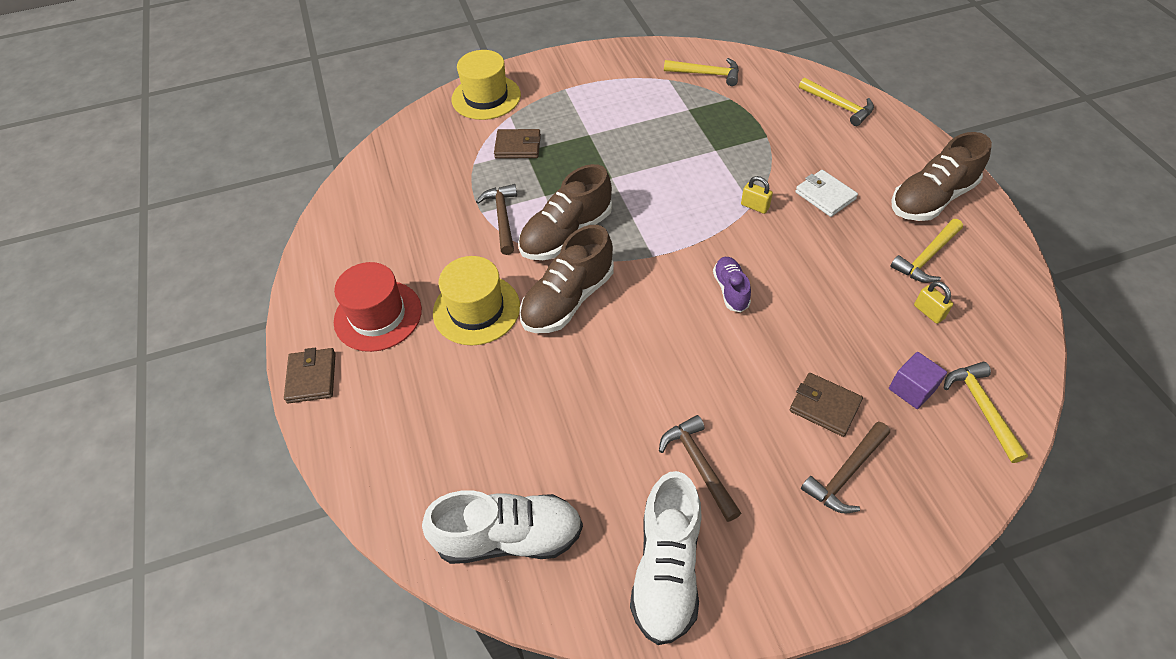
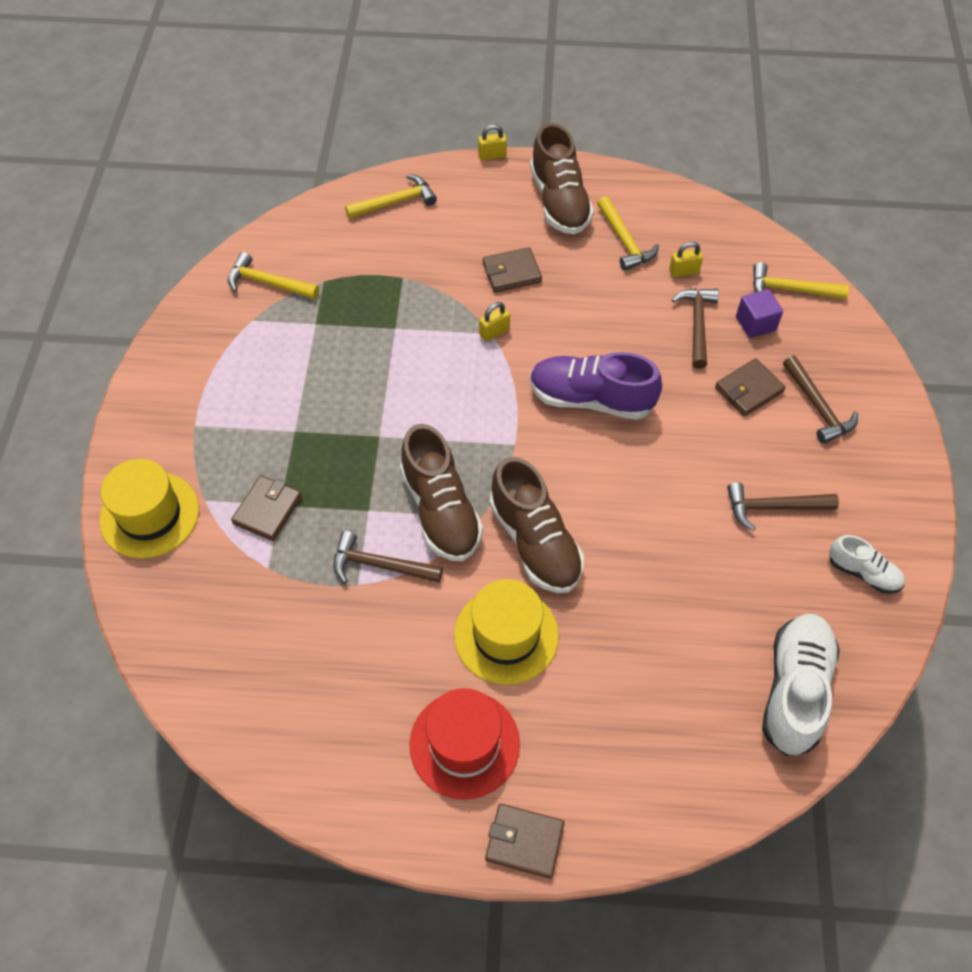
camera: 70 degrees left, 5 degrees up
(666, 568) = (863, 572): white shoe -> white shoe, size x0.55
(706, 74) = (268, 283): yellow hammer -> yellow hammer turned 105 degrees counterclockwise
(730, 290) = (591, 399): purple shoe -> purple shoe, size x1.81
(825, 195) = (511, 272): white wallet -> brown wallet
(871, 341) = (697, 325): none -> brown hammer
(942, 140) = (492, 155): none -> yellow padlock

